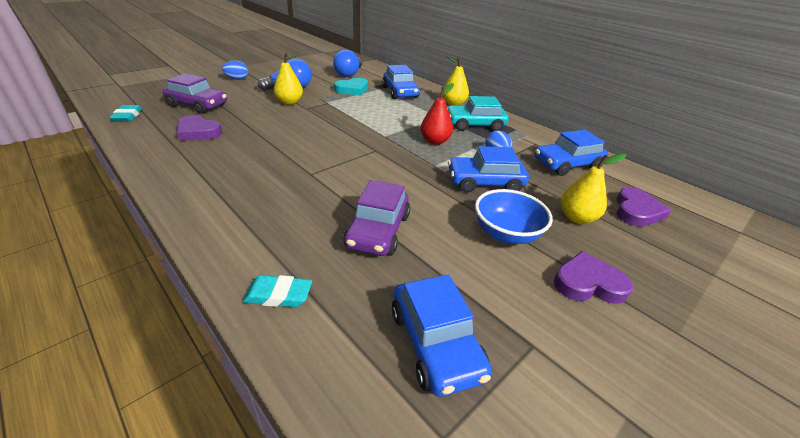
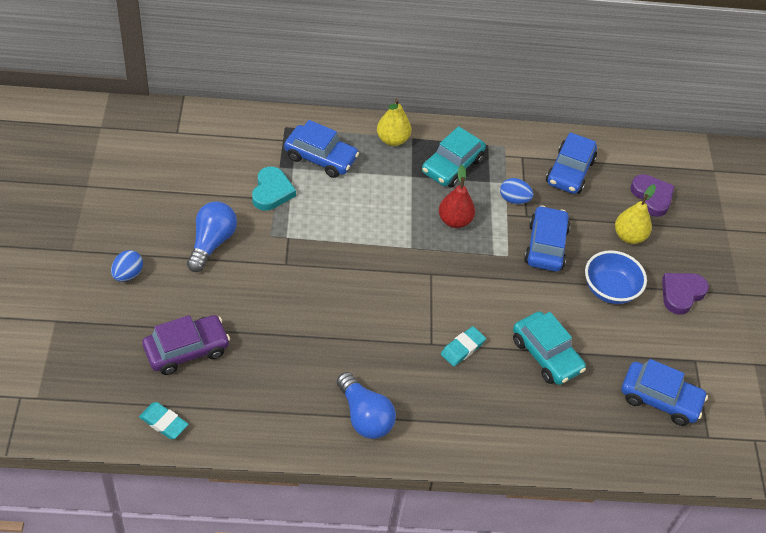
camera: 50 degrees left, 15 degrees up
(198, 132) = (267, 380): purple heart -> none
(278, 295) = (564, 445): turquoise eraser -> turquoise eraser (462, 348)
(289, 102) = (256, 268): yellow pear -> none
(349, 74) = (217, 160): blue light bulb -> blue light bulb (364, 416)
(378, 231) = (546, 355): purple car -> turquoise car
(485, 183) = (545, 246): blue car -> blue car turned 150 degrees clockwise

